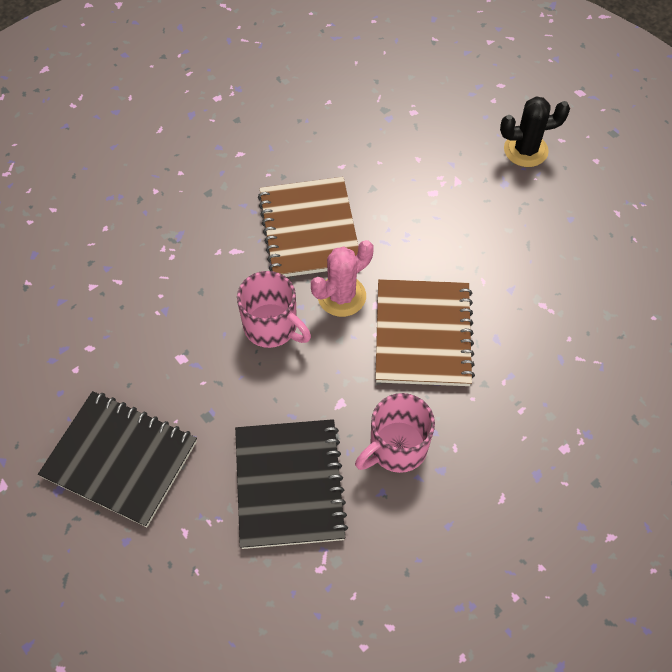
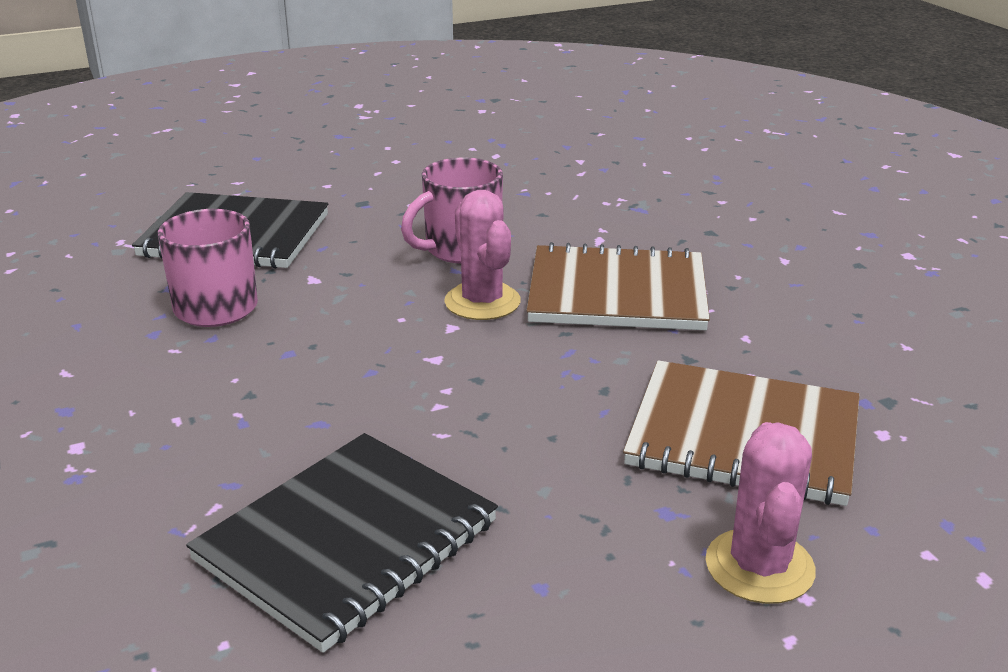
camera: 105 degrees right, 30 degrees down
(120, 459) = (347, 160): black notebook -> black notebook (347, 541)
(423, 334) = (374, 356): brown notebook -> brown notebook (743, 437)
(525, 150) = (759, 566): black cactus -> pink cactus

